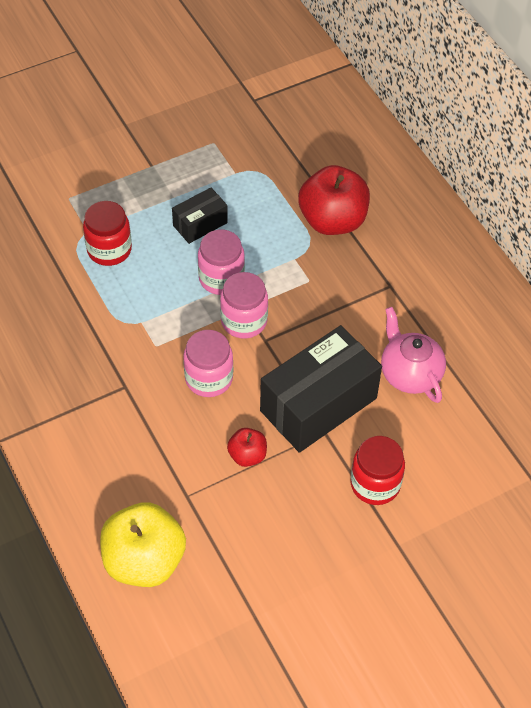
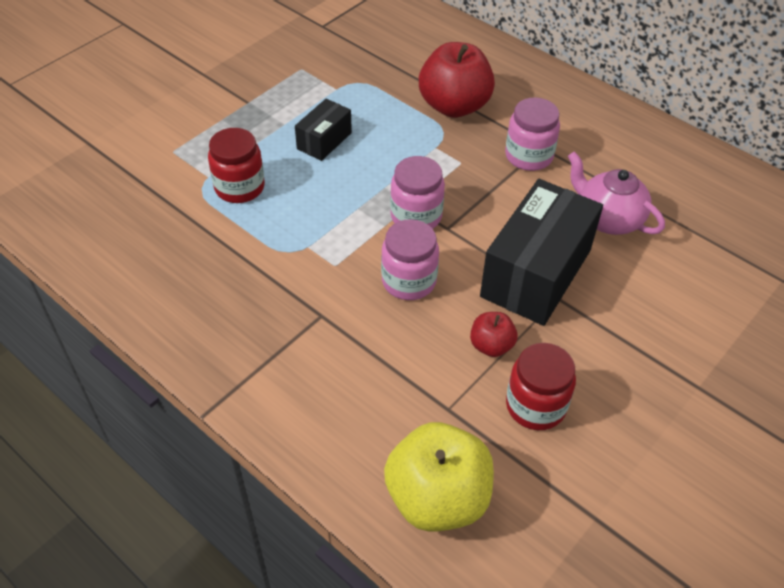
camera: 20 degrees left, 5 degrees down
(221, 278) = (371, 183): pink jar -> pink jar (528, 156)
(375, 484) = (638, 333): red jar -> red jar (535, 406)

